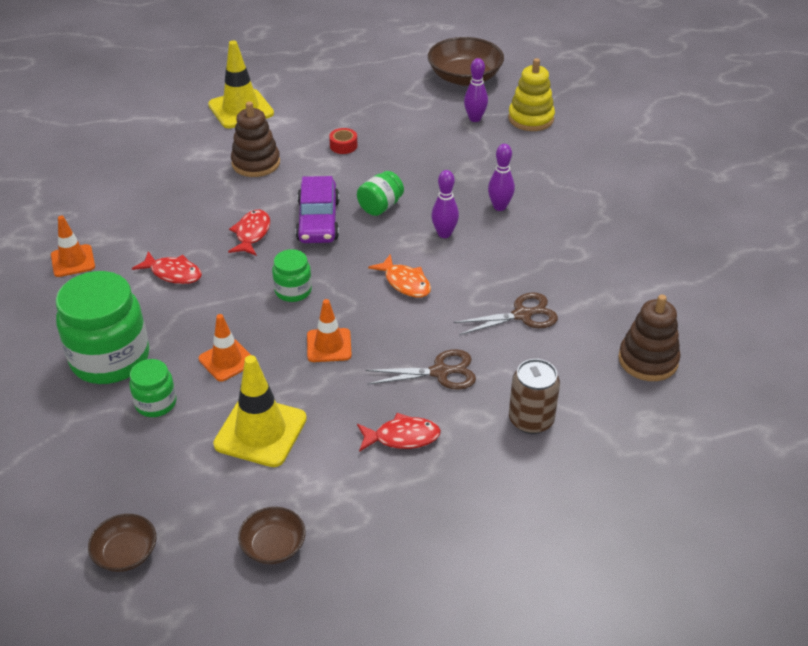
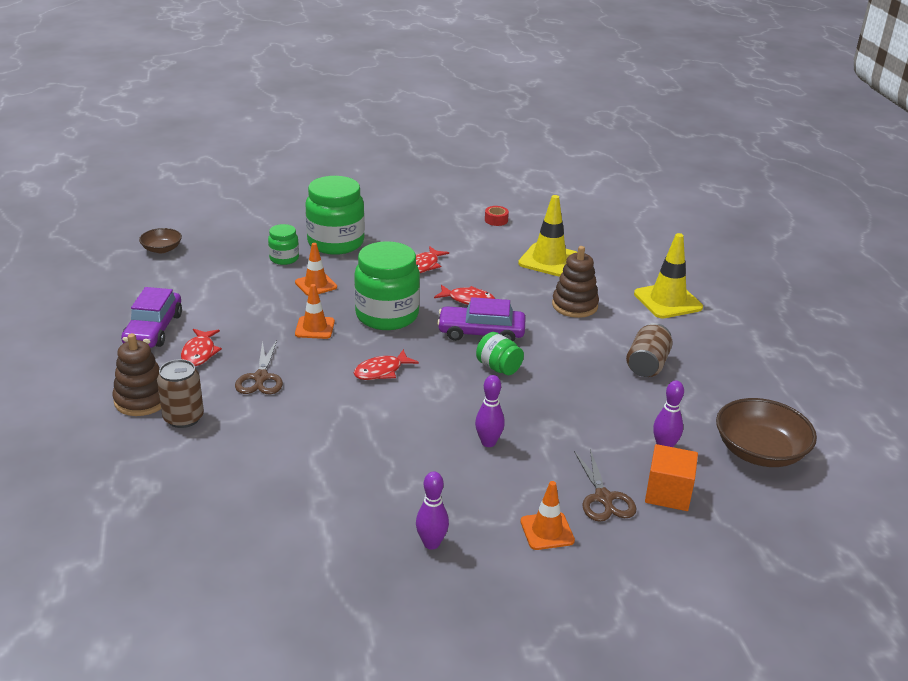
camera: 95 degrees right, 10 degrees down
(73, 261) = (448, 228): orange traffic cone -> orange traffic cone (547, 531)
(260, 432) = (237, 295): yellow traffic cone -> yellow traffic cone (549, 260)
(273, 546) = (134, 296): brown bowl -> none
(293, 291) = (387, 315): green jar -> green jar, size x1.99
(343, 146) = (604, 354): red tape -> red tape (496, 220)
(356, 123) = (647, 365): none -> brown can
(357, 498) = (153, 329): none -> purple car
(405, 282) = (381, 371): orange fish -> red fish
(444, 234) = (448, 401): purple bowling pin -> purple bowling pin (431, 543)
(522, 315) = (315, 433): brown scissors -> brown scissors (603, 498)
(531, 119) = (668, 493): yellow stacking toy -> orange cube
(648, 360) = (221, 503): brown stacking toy -> brown stacking toy (142, 400)

